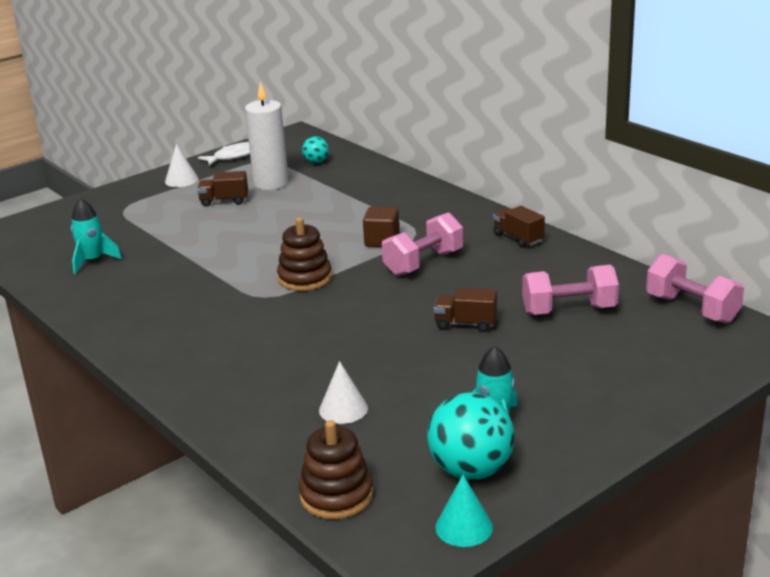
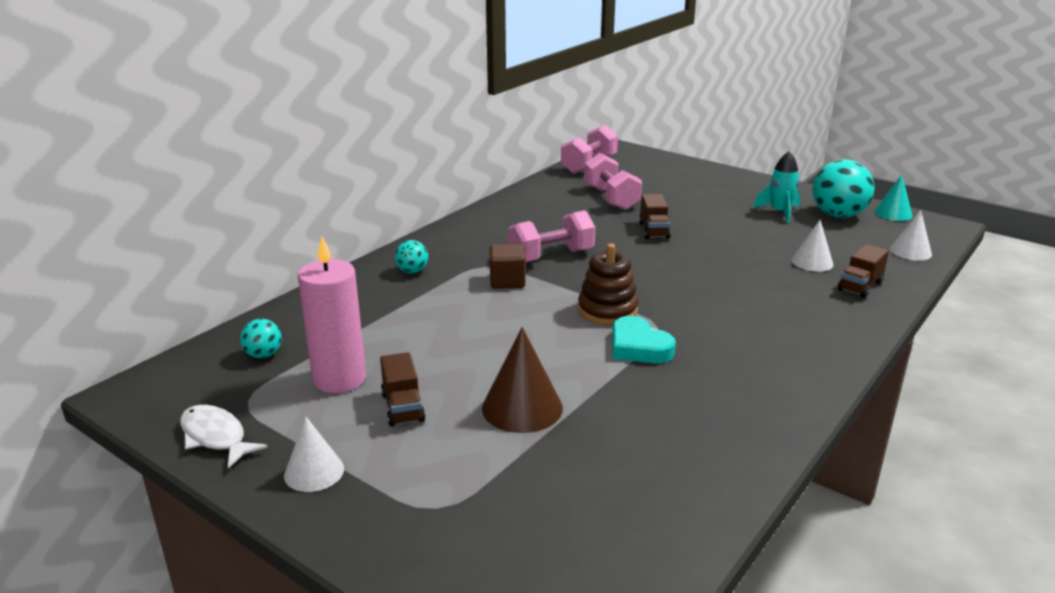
camera: 105 degrees left, 0 degrees up
(93, 261) = (628, 483): turquoise rocket -> none
(194, 235) = (522, 408): none -> brown cone
(239, 284) = (638, 347): none -> turquoise heart
(271, 183) = (339, 379): white candle -> pink candle
(336, 496) = (910, 251): brown stacking toy -> white cone
(419, 205) = (412, 271): none -> turquoise ball
(423, 263) = (551, 256): pink dumbbell -> pink dumbbell turned 60 degrees counterclockwise
(518, 238) = (487, 221): brown truck -> brown truck (860, 286)

